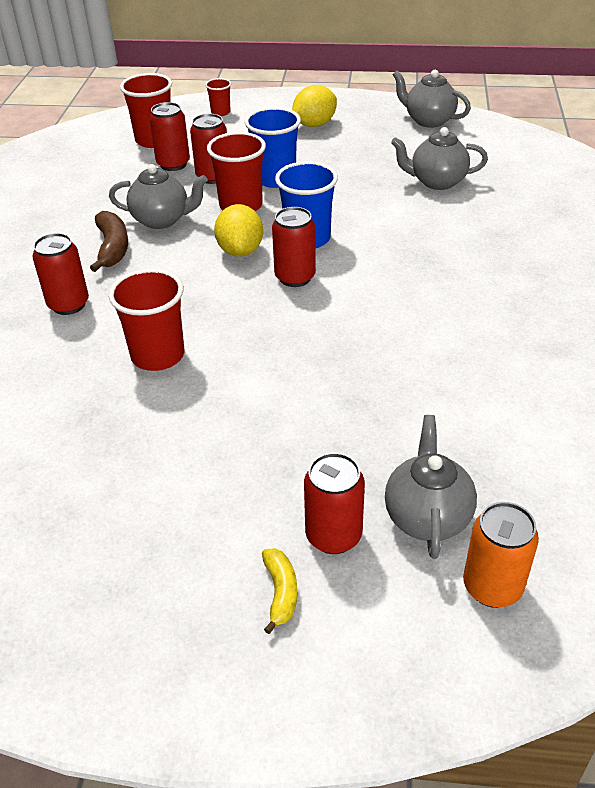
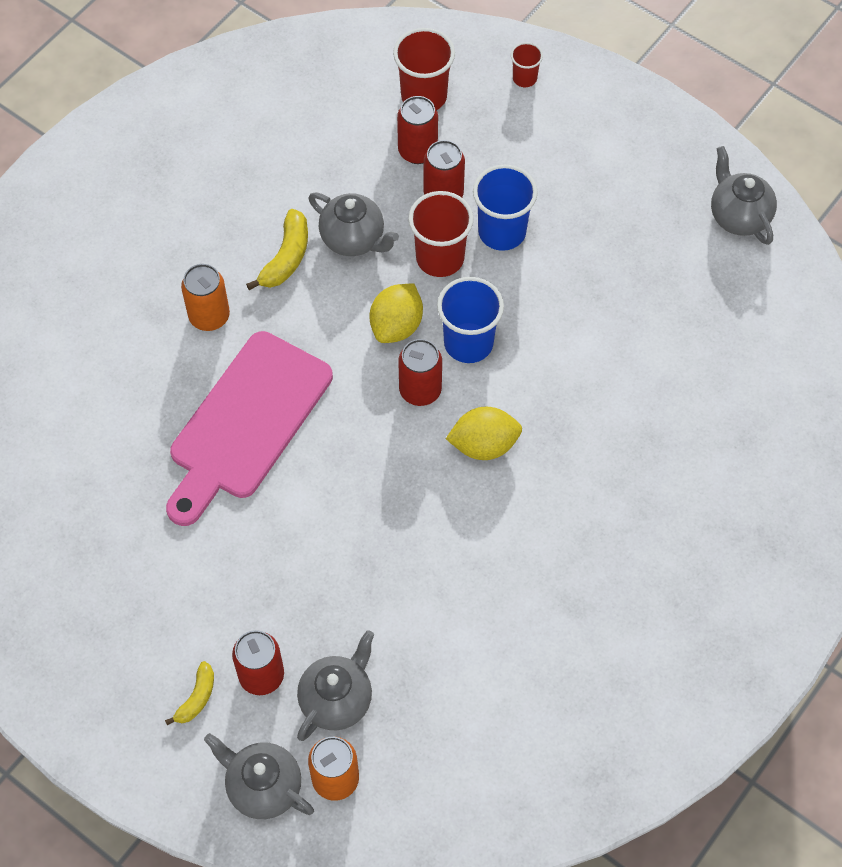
camera: 30 degrees right, 20 degrees up
(68, 304) = (209, 316): red can -> orange can
(112, 248) = (286, 258): brown banana -> yellow banana
(158, 355) = (246, 423): red cup -> pink cutting board
(314, 124) = (608, 156): yellow lemon -> yellow lemon (484, 445)
(436, 182) = (659, 327): grey teapot -> grey teapot (263, 787)

